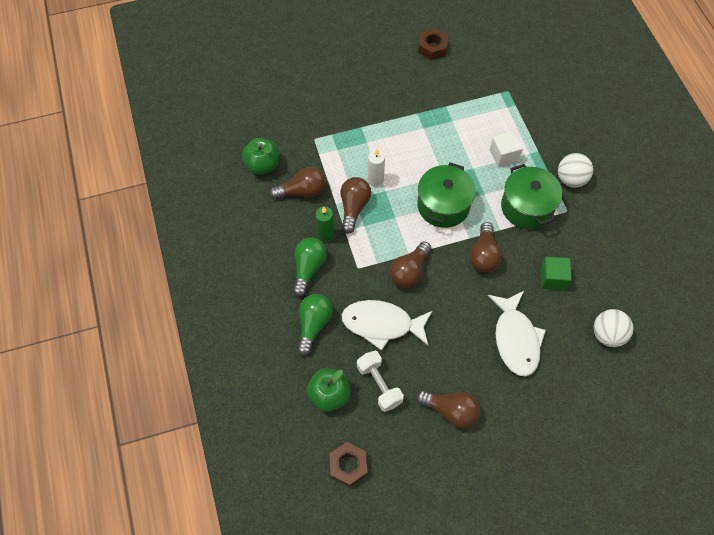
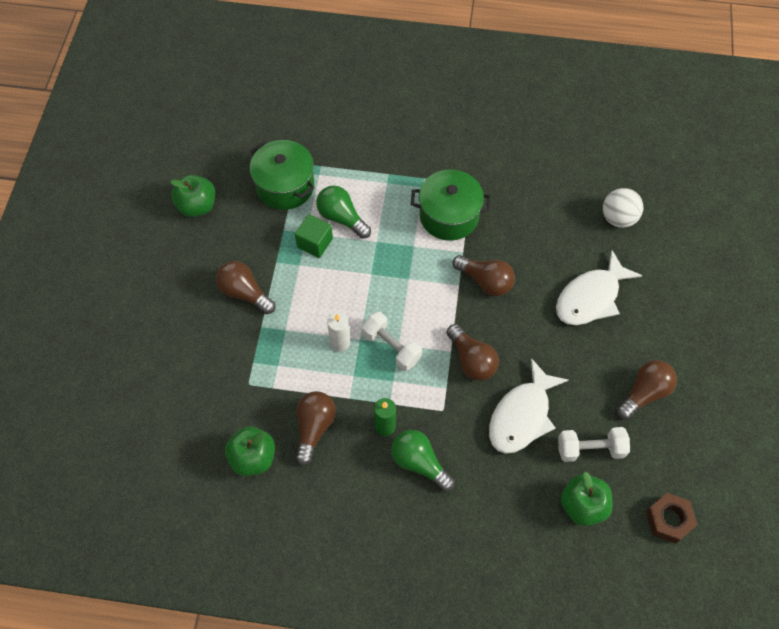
camera: 65 degrees left, 0 degrees up
(313, 325) = (492, 487): green light bulb -> green light bulb (341, 218)
(354, 207) = (364, 381): brown light bulb -> brown light bulb (245, 293)
(390, 213) = (391, 347): none -> white dumbbell
(432, 48) = (197, 206): brown nut -> green apple
(443, 206) = (408, 291): green pot -> green pot (285, 186)
(503, 155) = (376, 206): white cube -> none
(516, 339) = (591, 297): white fish -> white fish turned 120 degrees clockwise
(552, 278) = (539, 234): green cube -> green cube (315, 243)
(571, 179) = (437, 162): white ball -> none

